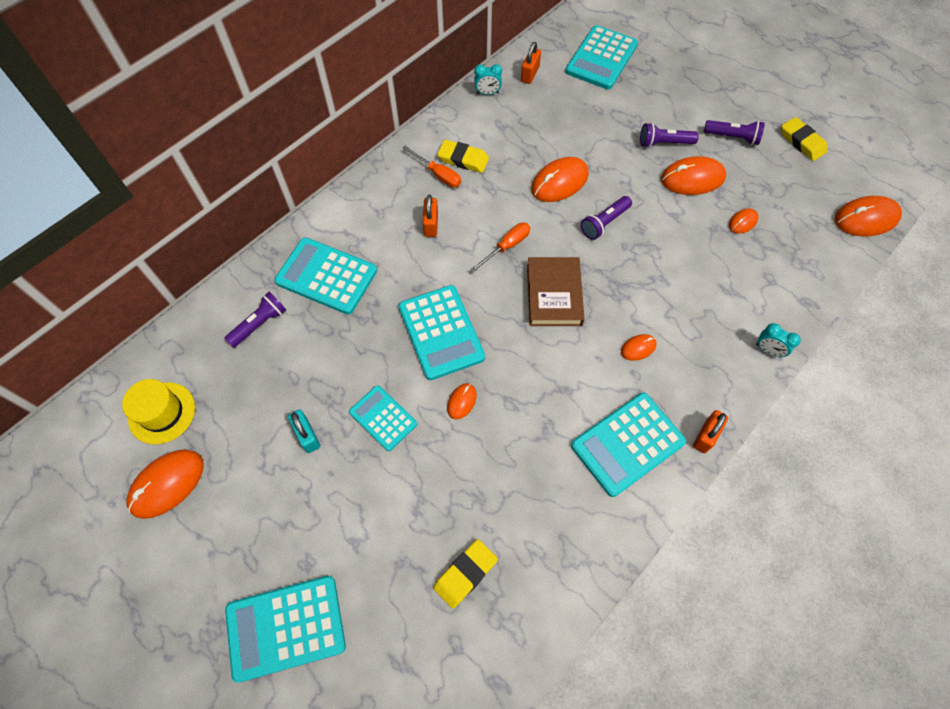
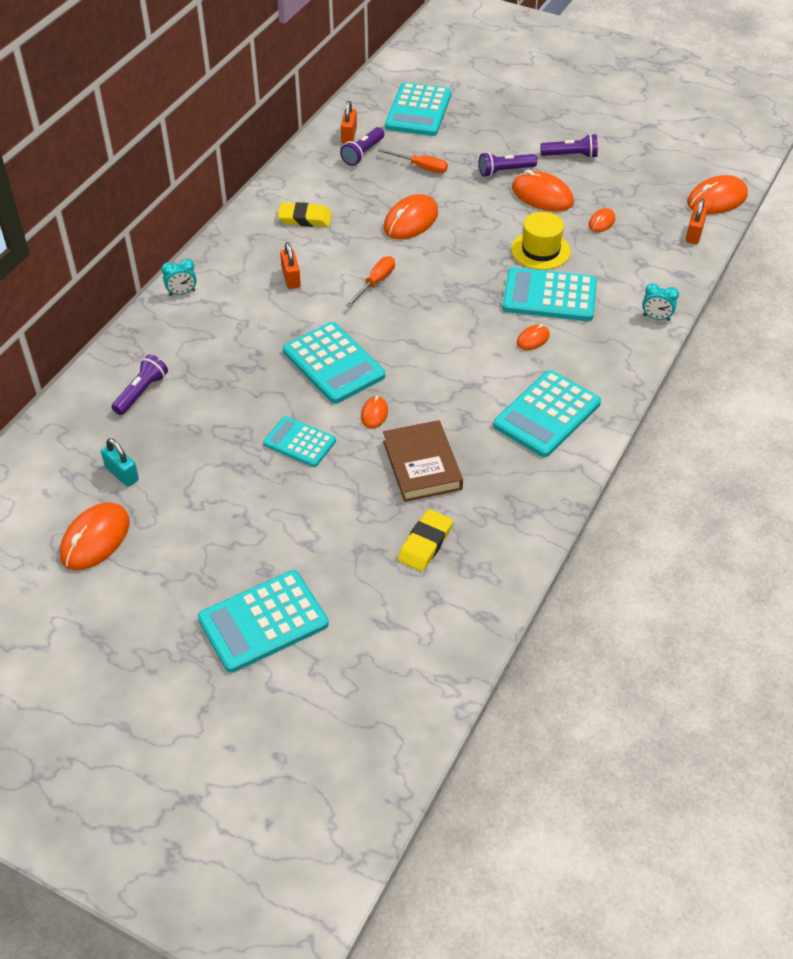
camera: 15 degrees left, 15 degrees down
(162, 413) = (65, 484): yellow hat -> yellow hat (540, 250)
(307, 435) = (227, 471): turquoise padlock -> turquoise padlock (122, 474)
(326, 276) = (197, 340): turquoise calculator -> turquoise calculator (549, 296)
(438, 174) = (283, 236): orange screwdriver -> orange screwdriver (421, 167)
(487, 93) = (310, 159): turquoise clock -> turquoise clock (182, 293)
(554, 294) = (436, 312): brown book -> brown book (422, 465)
(604, 223) = (467, 246): purple flashlight -> purple flashlight (363, 153)
(692, 179) = (542, 195): orange mouse -> orange mouse turned 60 degrees clockwise
(705, 436) = (618, 394): orange padlock -> orange padlock (694, 234)
(802, 142) = (639, 148): yellow eraser -> none

